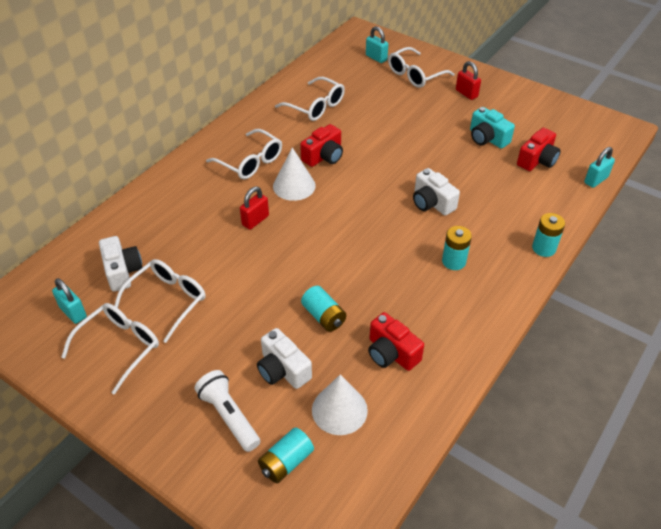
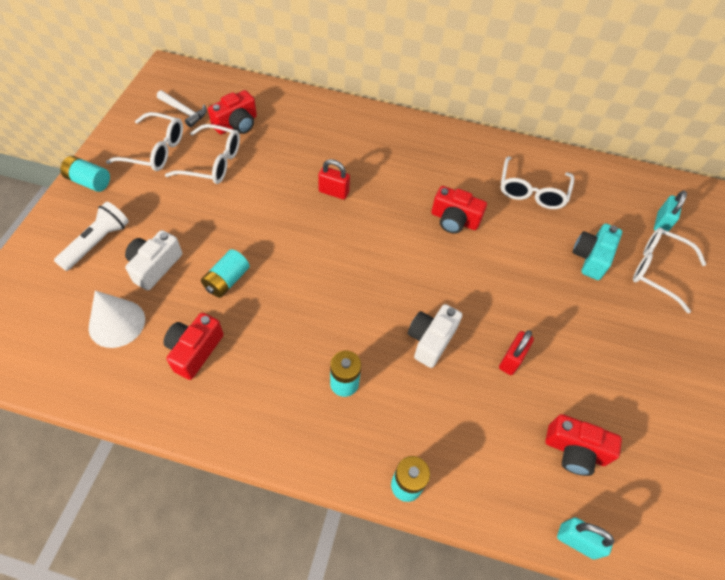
camera: 65 degrees right, 10 degrees up
(73, 312) = (184, 111): turquoise padlock -> white hammer
(122, 271) = (237, 124): white camera -> red camera
(250, 162) = (413, 164): white glasses -> none
(286, 462) = (55, 297): turquoise battery -> turquoise battery (89, 181)
(294, 186) = (396, 207): white cone -> none
(466, 93) = (660, 336): red padlock -> red padlock (511, 360)
(487, 138) = (583, 379): turquoise camera -> turquoise camera (591, 258)

